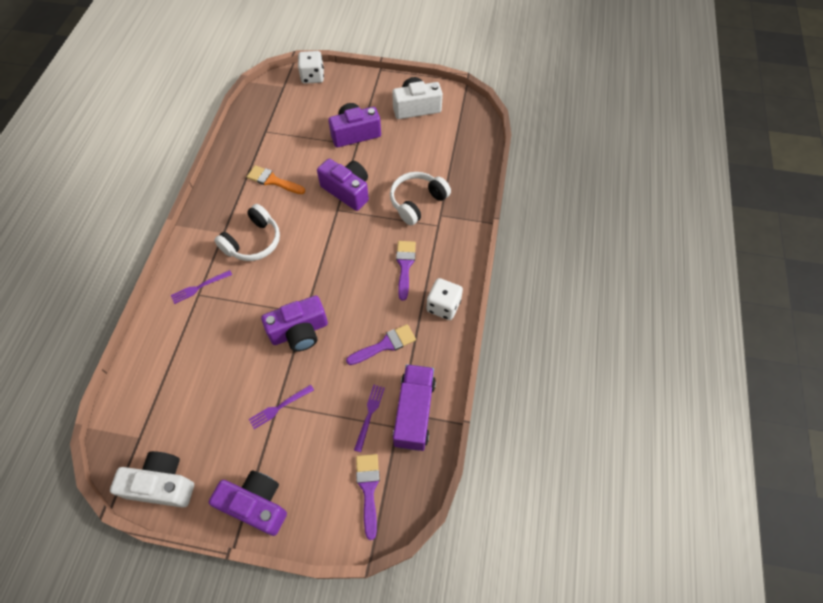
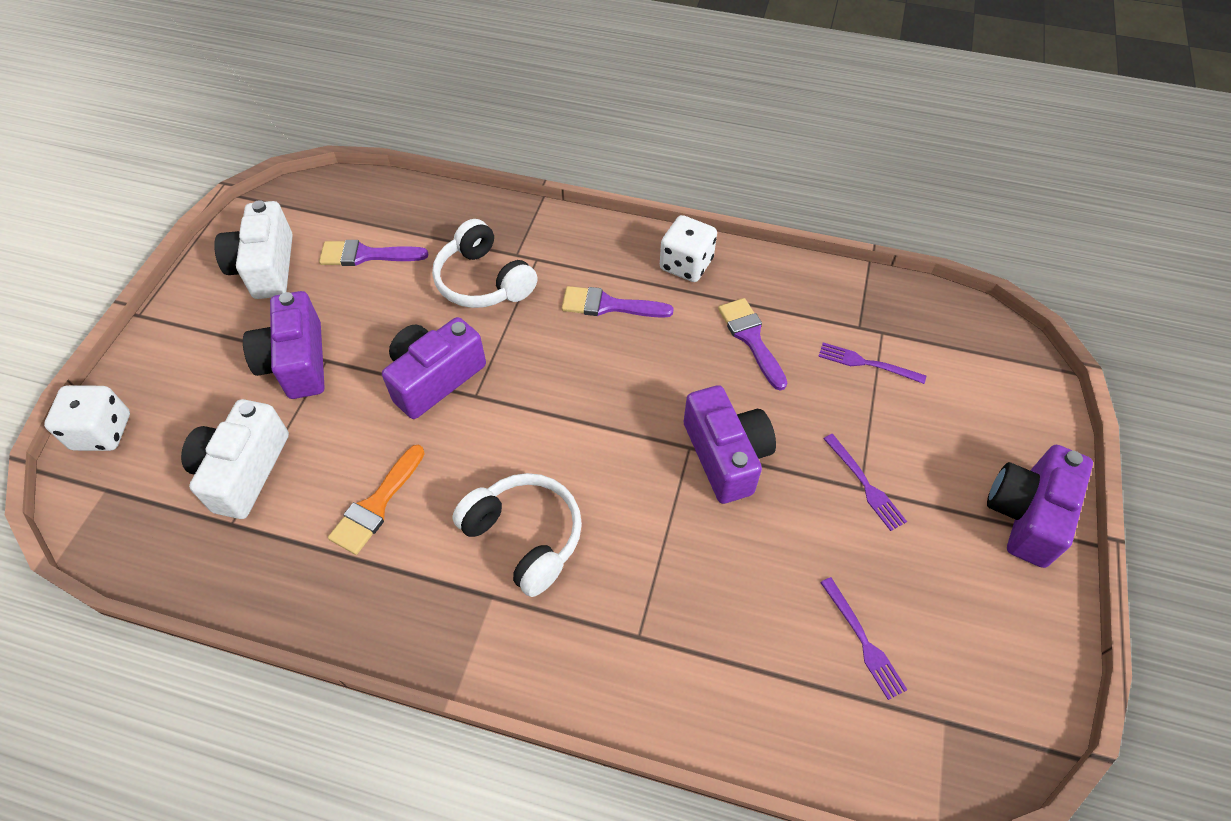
camera: 85 degrees left, 5 degrees down
(162, 484) = (1022, 666): white camera -> white camera (243, 471)
(199, 287) = (622, 635): purple fork -> purple fork (863, 641)
(368, 489) = (977, 369): purple brush -> purple brush (366, 255)
(414, 412) = (858, 311): purple truck -> none

